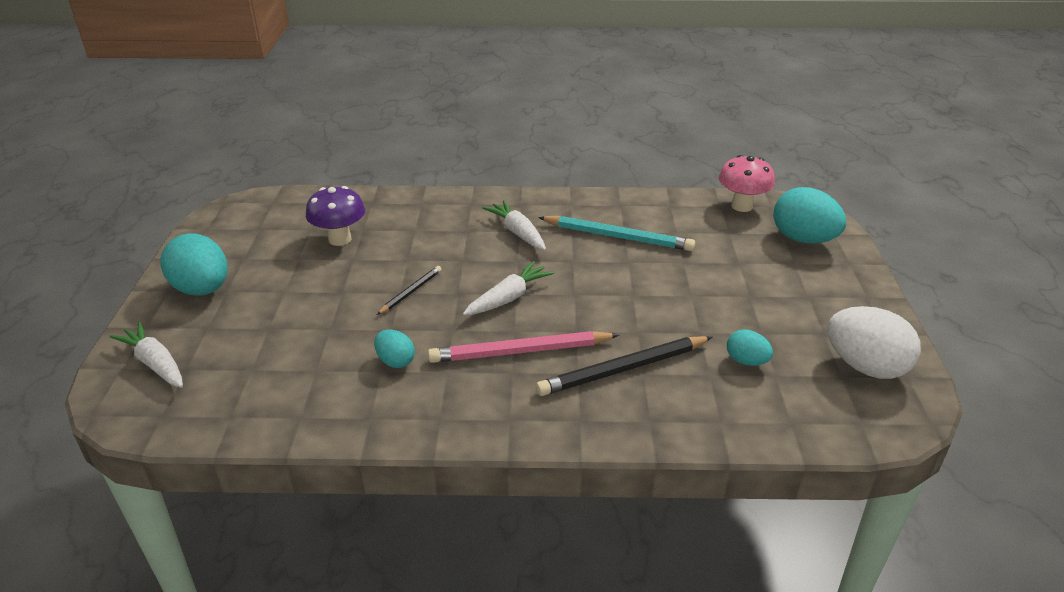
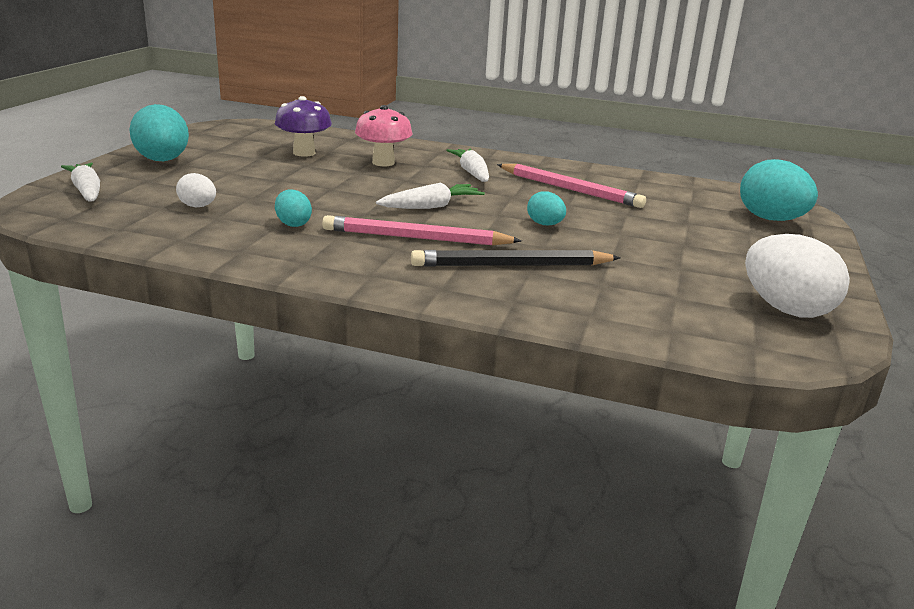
camera: 15 degrees right, 10 degrees down
(286, 358) = (198, 206): none -> white egg
(411, 292) = (342, 189): black pencil -> none
(618, 237) = (570, 189): turquoise pencil -> pink pencil
(742, 206) = (716, 190): pink mushroom -> pink mushroom (383, 163)
(746, 361) = (649, 282): turquoise egg -> turquoise egg (545, 224)

